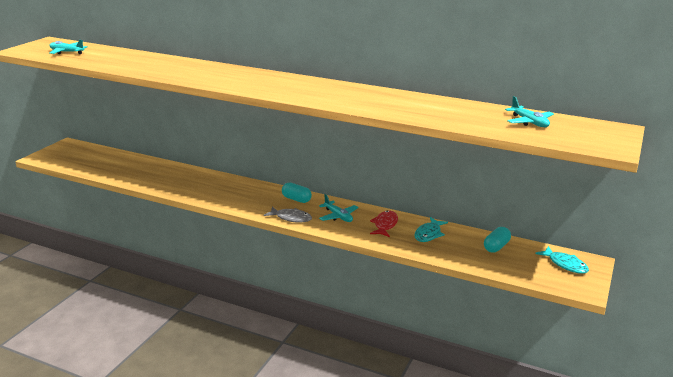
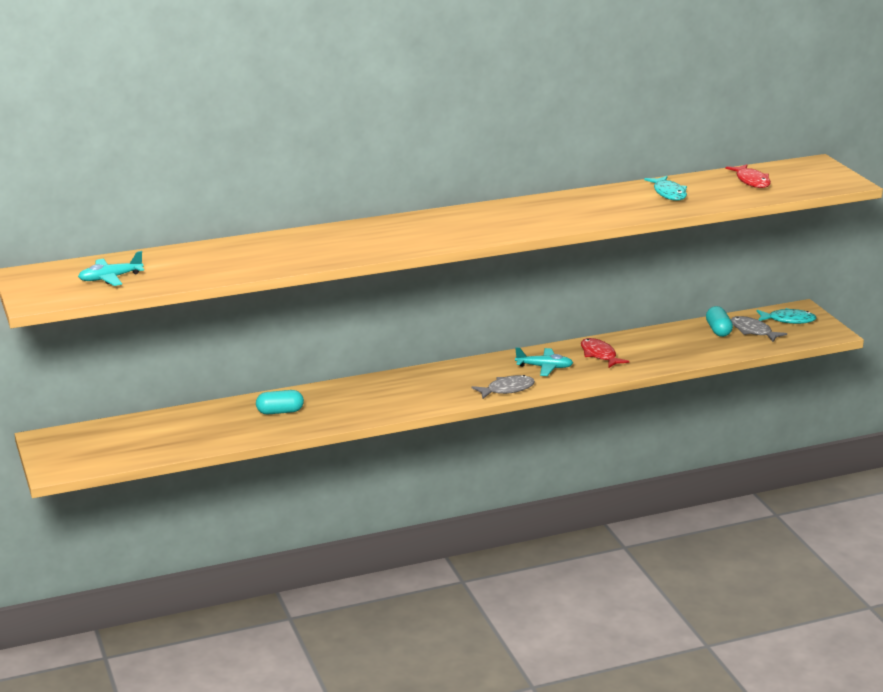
camera: 45 degrees left, 0 degrees up
(296, 199) = (471, 371): turquoise capsule -> turquoise capsule (280, 412)
(429, 234) = (649, 345): turquoise fish -> turquoise fish (669, 193)
(521, 259) = (753, 331): none -> grey fish
(529, 122) = (751, 181): turquoise plane -> red fish

